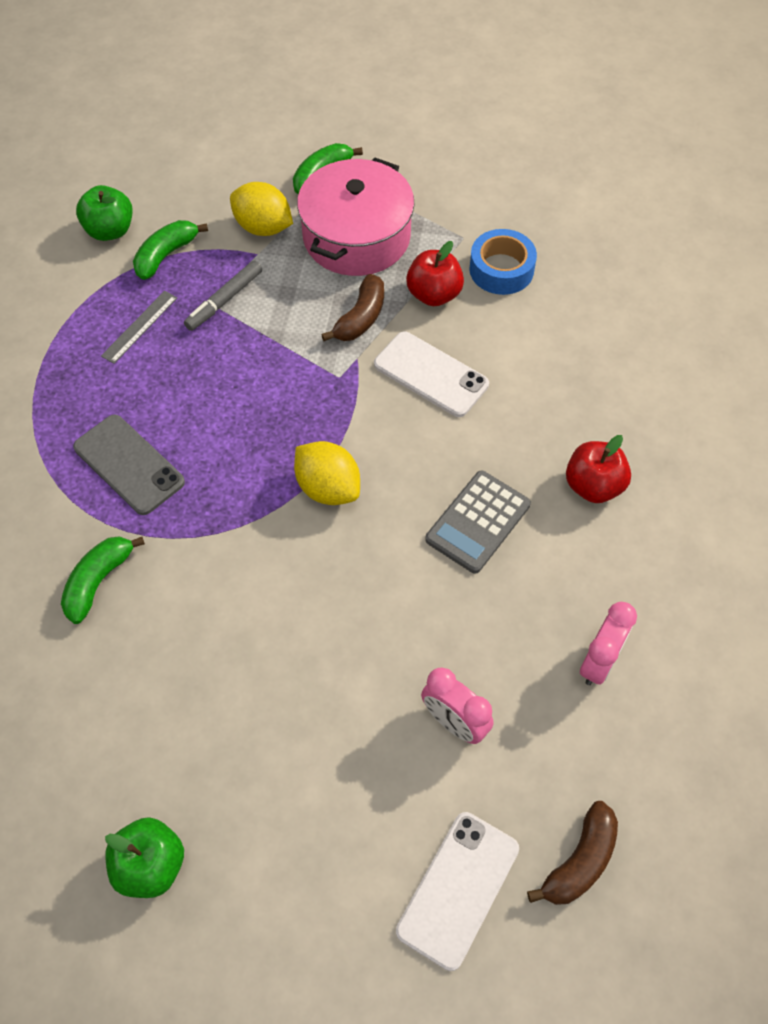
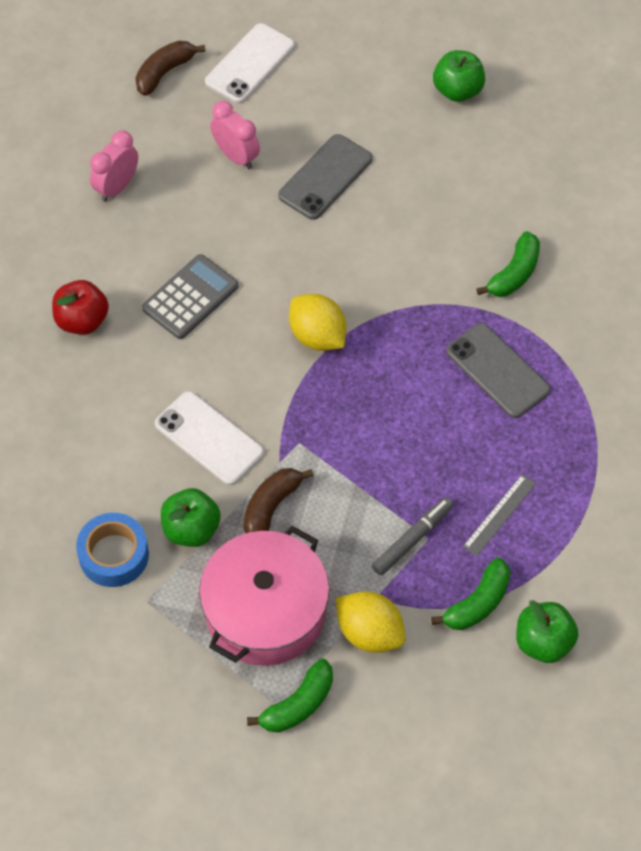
camera: 175 degrees left, 0 degrees up
(333, 699) = (325, 177): none -> grey phone
(434, 294) = (191, 529): red apple -> green apple

